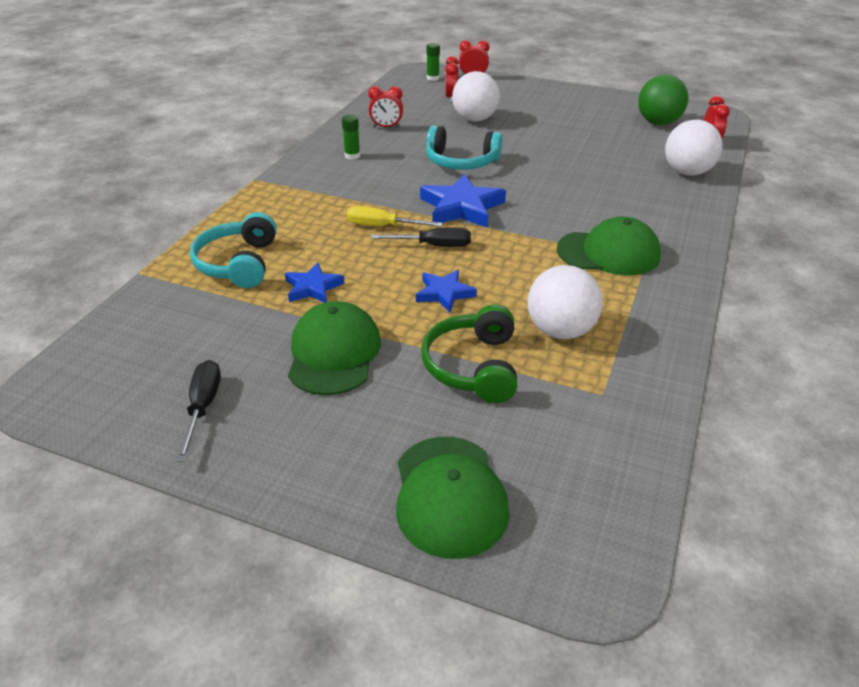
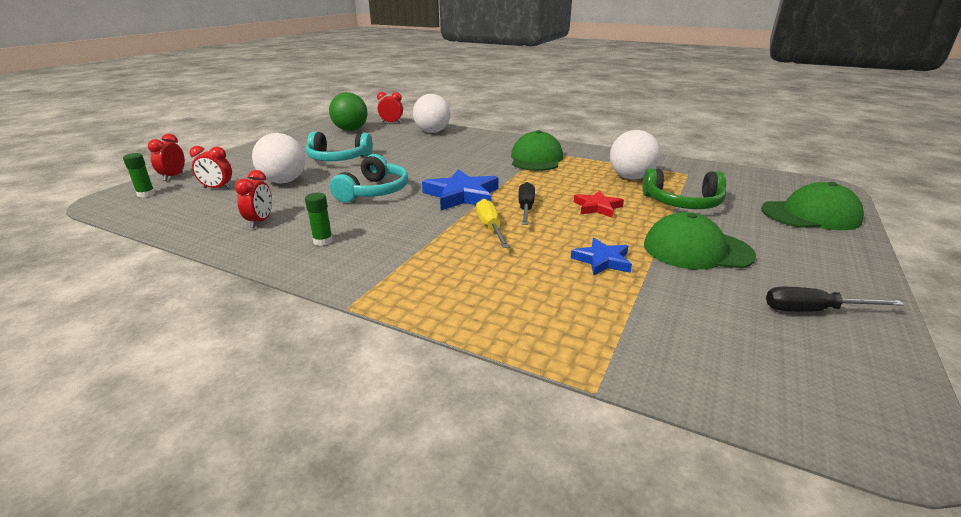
camera: 85 degrees left, 10 degrees down
(238, 263) = (563, 306): turquoise headphones -> turquoise headphones (338, 158)
(382, 226) = (490, 227): yellow screwdriver -> yellow screwdriver turned 150 degrees clockwise
(444, 293) = (597, 207): blue star -> red star

